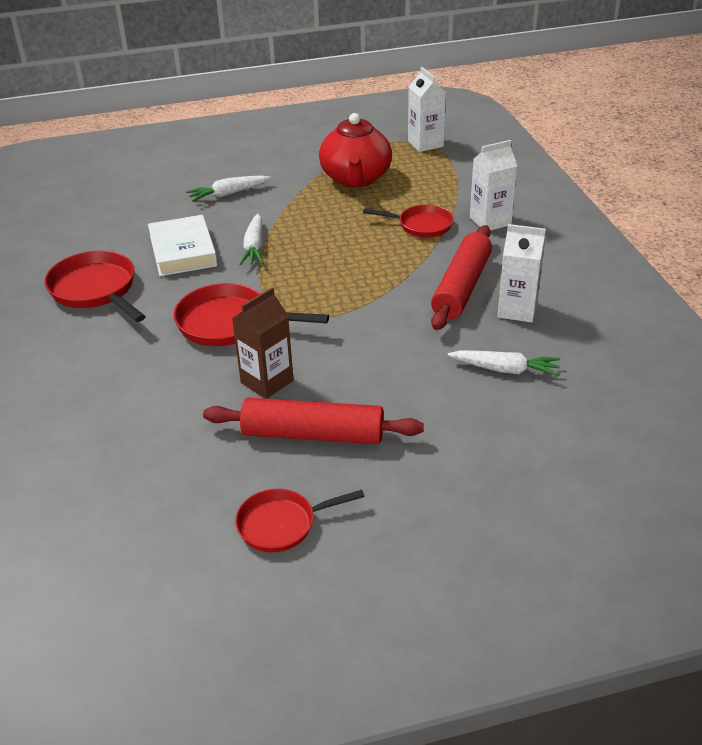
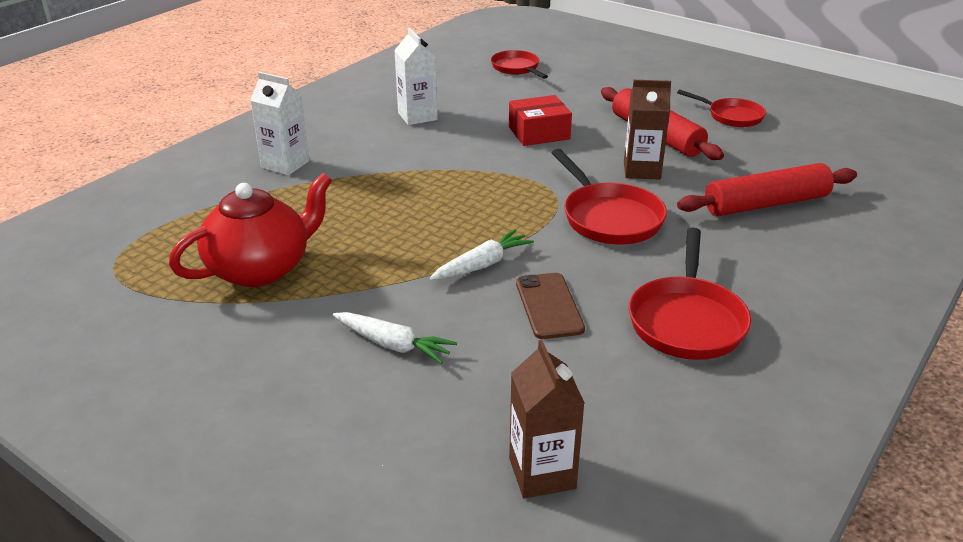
camera: 130 degrees left, 5 degrees down
(91, 198) = (542, 473): none -> brown carton
(183, 251) = (549, 306): white book -> brown phone
(404, 362) = (539, 133): none -> red box
(421, 225) = (330, 193): red pan -> red pan (517, 68)
(425, 144) = (118, 259): white carton -> none
(461, 287) = (414, 143): red rolling pin -> red rolling pin (766, 204)
(505, 369) = (494, 101): white carrot -> none

